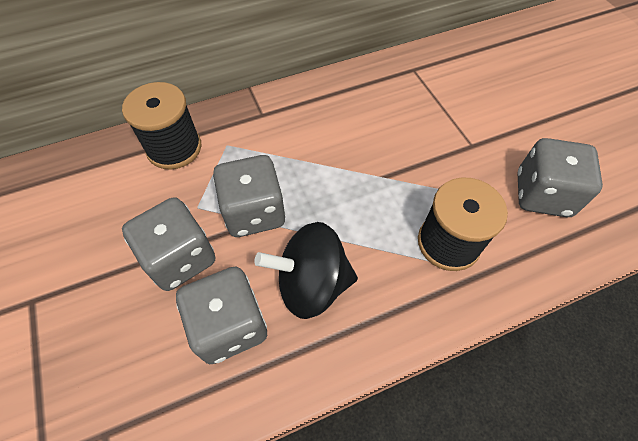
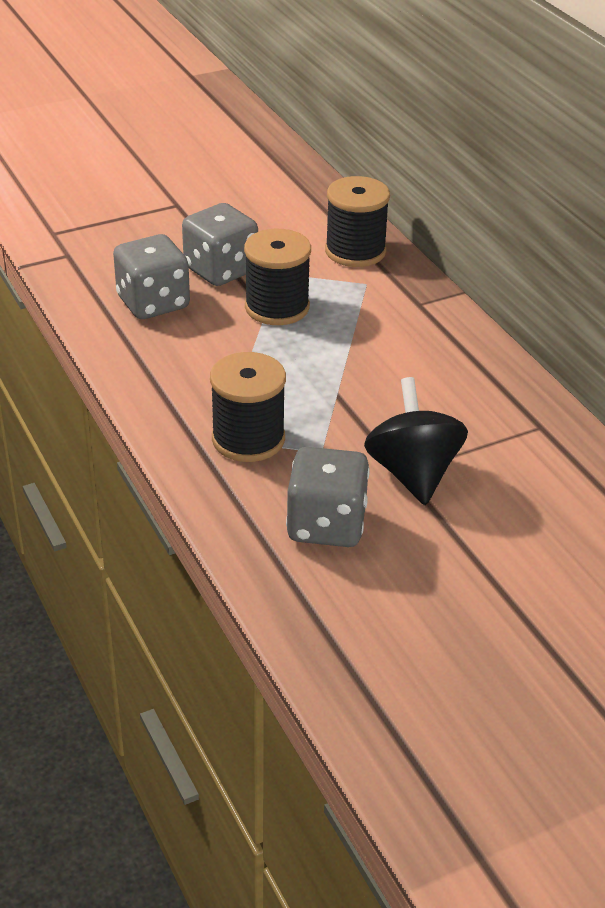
camera: 85 degrees right, 20 degrees down
(254, 212) = (277, 307): grey dice -> black spool
(311, 284) = (195, 346): black spinning top -> black spinning top (413, 473)

